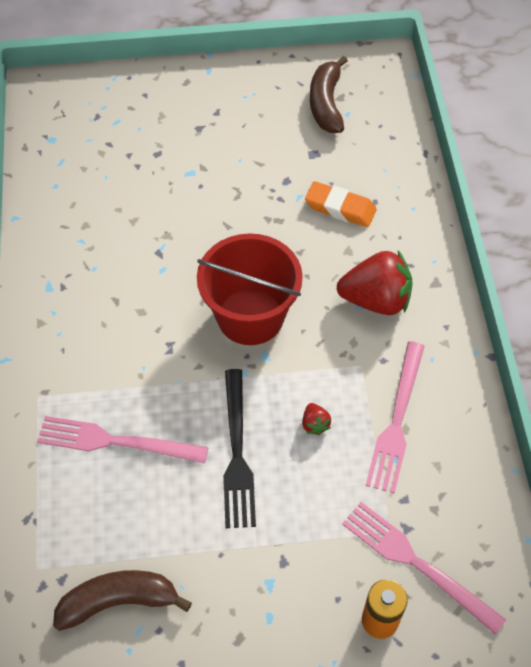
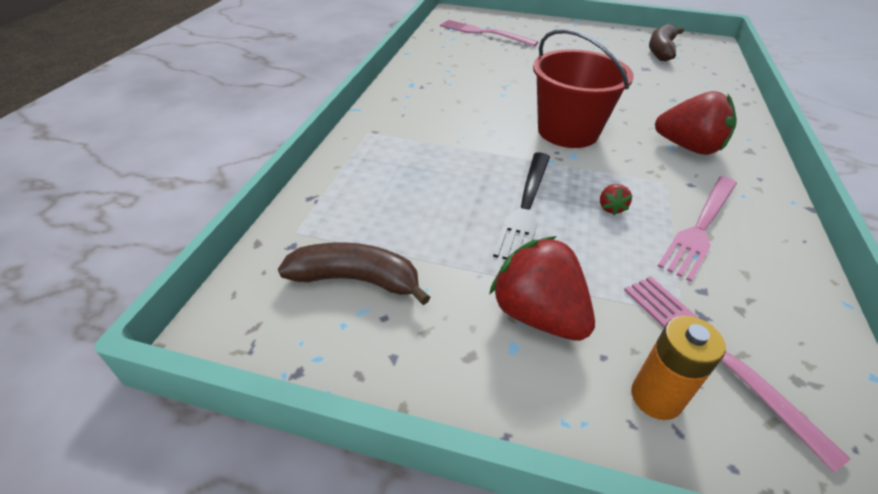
camera: 20 degrees right, 15 degrees down
(115, 441) = (416, 171): pink fork -> pink fork (484, 33)
(279, 578) = (537, 314): none -> red strawberry
(340, 208) = (663, 95): orange eraser -> none

